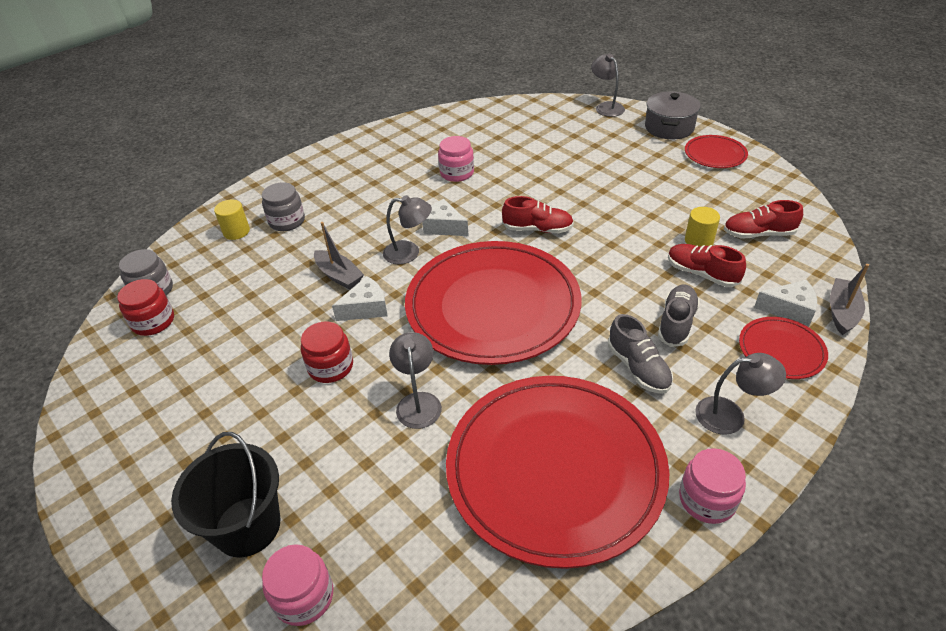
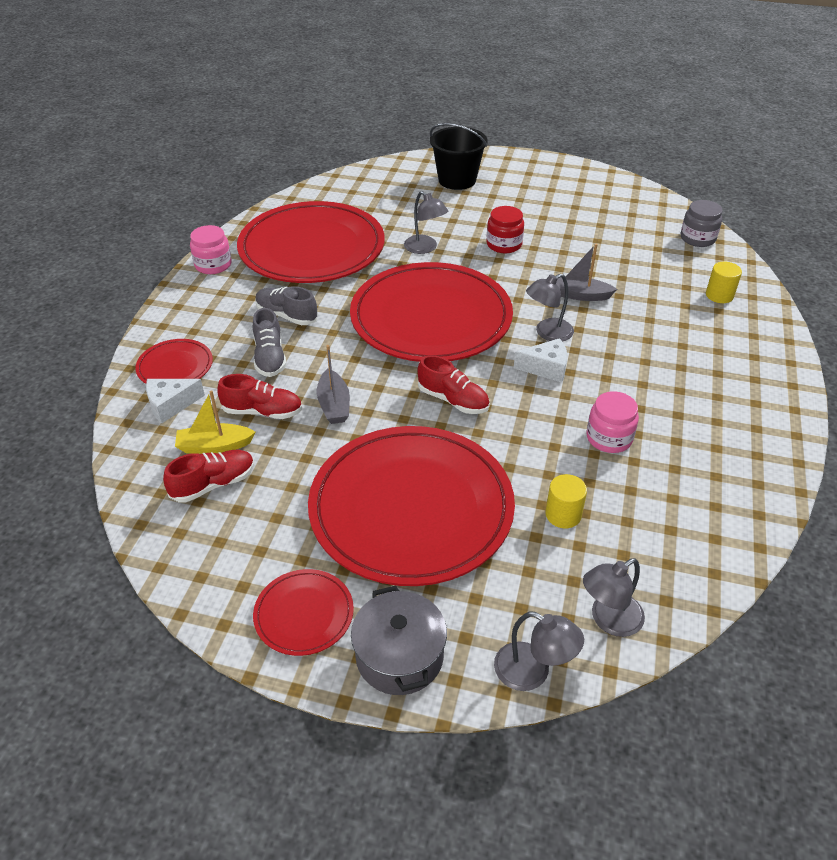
camera: 145 degrees right, 0 degrees up
(153, 322) = (660, 225): red jar -> none
(287, 221) = (694, 319): grey jar -> none
(304, 596) = (401, 173): pink jar -> none
(366, 308) = (526, 282): white cheese -> none
(538, 229) = (453, 400): red shoe -> red shoe turned 120 degrees counterclockwise
(620, 179) = (411, 508): none -> red plate
(698, 241) = (278, 449): yellow cylinder -> yellow cylinder (563, 514)
(730, 415) = (208, 310): grey lamp -> grey lamp (608, 620)
(752, 260) = (214, 446): none -> yellow boat
(842, 312) = (120, 420): grey boat -> grey boat (334, 405)

